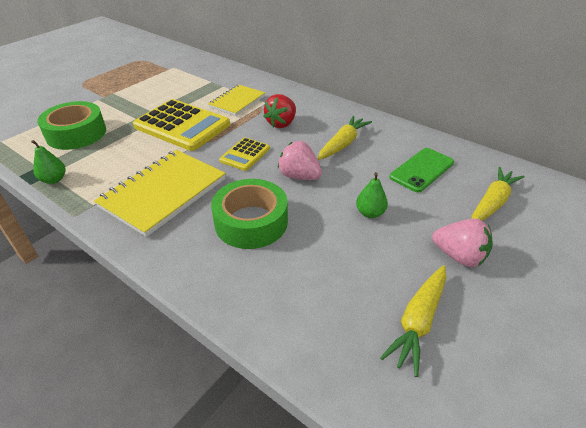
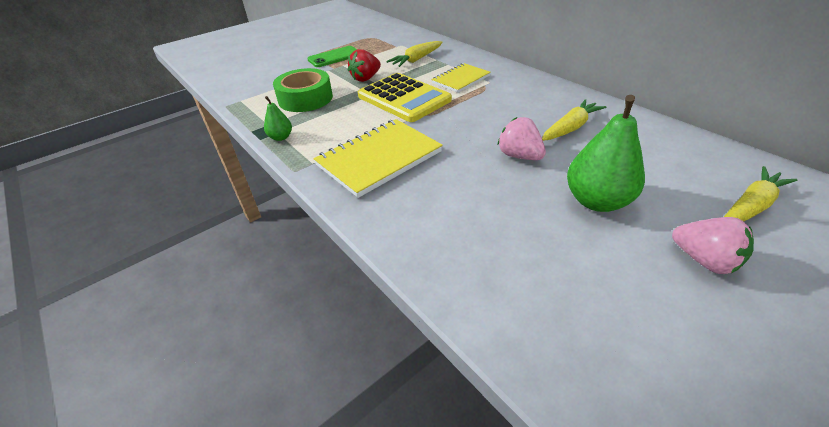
camera: 15 degrees right, 0 degrees up
(245, 154) = (464, 130): yellow calculator -> none
(251, 222) = (464, 195): green tape -> none
(281, 123) = (505, 103): red strawberry -> red strawberry (366, 78)
(370, 213) = (596, 201): green pear -> green pear, size x2.00
(418, 321) = (647, 325): yellow carrot -> yellow carrot (416, 60)
(422, 170) = (662, 162): green phone -> green phone (334, 57)

